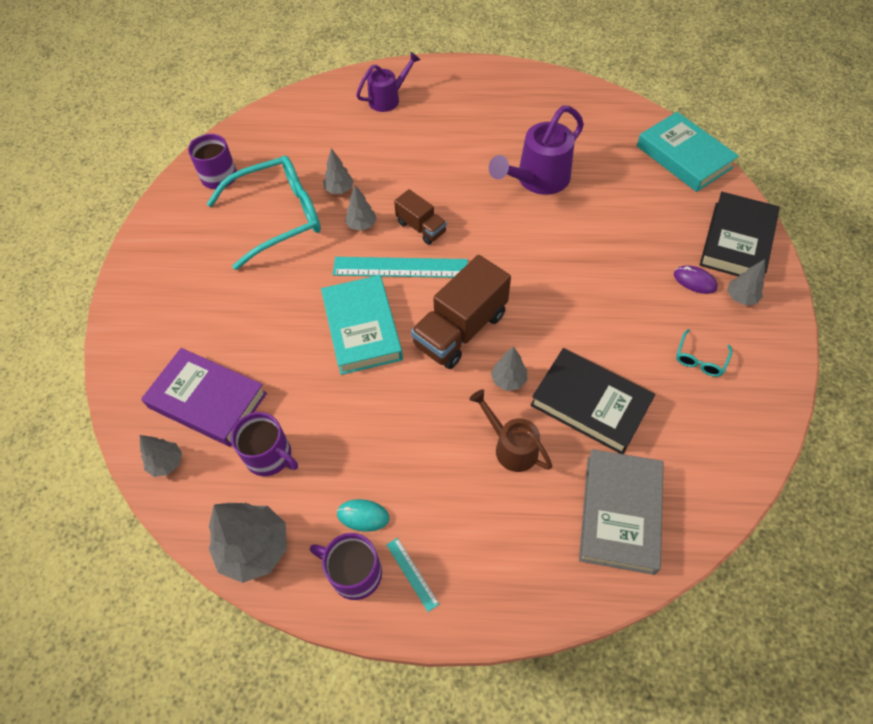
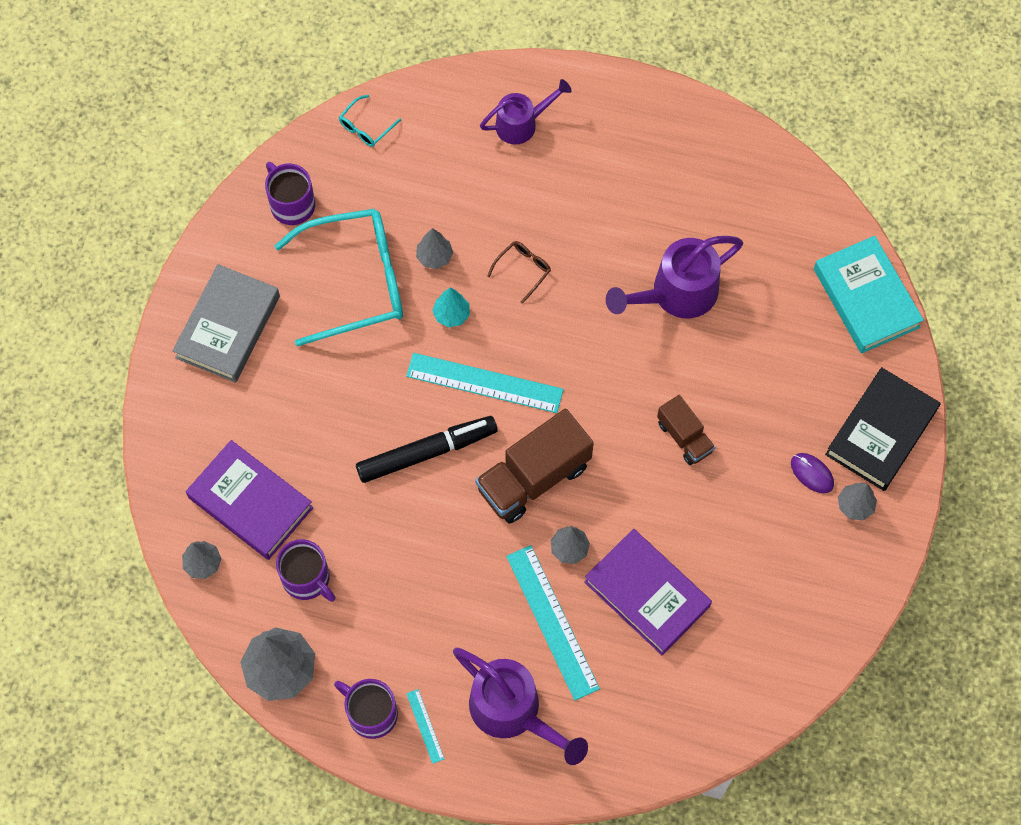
camera: 10 degrees right, 10 degrees up
(361, 225) = (451, 314): grey tree -> turquoise tree
(362, 328) = (427, 452): turquoise book -> black marker
(363, 516) = (389, 660): turquoise mouse -> none
(412, 186) = (523, 270): none -> brown glasses
(421, 227) = (520, 333): brown truck -> brown truck (684, 437)
(497, 540) = (513, 712): none -> purple watering can
(511, 446) = (552, 622): brown watering can -> turquoise ruler
(590, 404) = (647, 594): black book -> purple book
(619, 513) = (639, 713): grey book -> grey book (228, 327)
(700, 359) = (781, 569): turquoise glasses -> turquoise glasses (366, 127)

